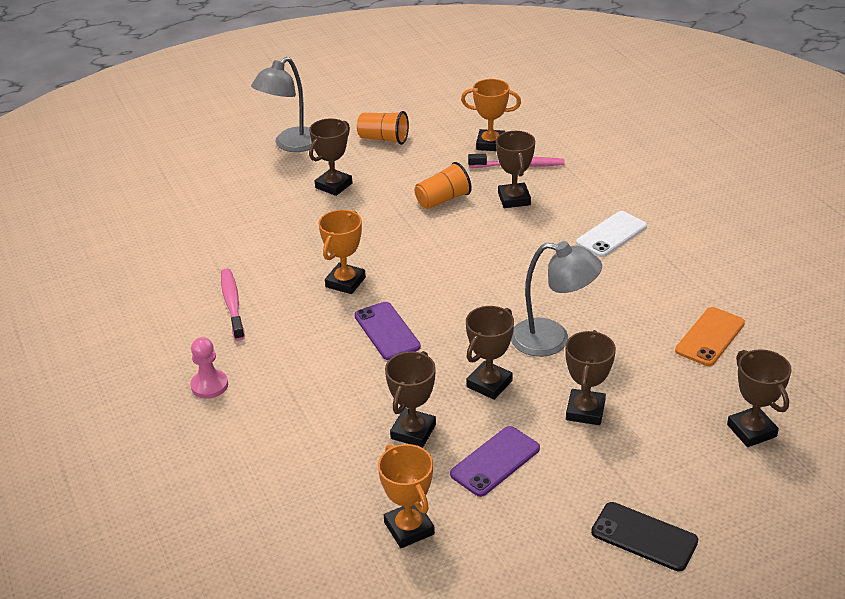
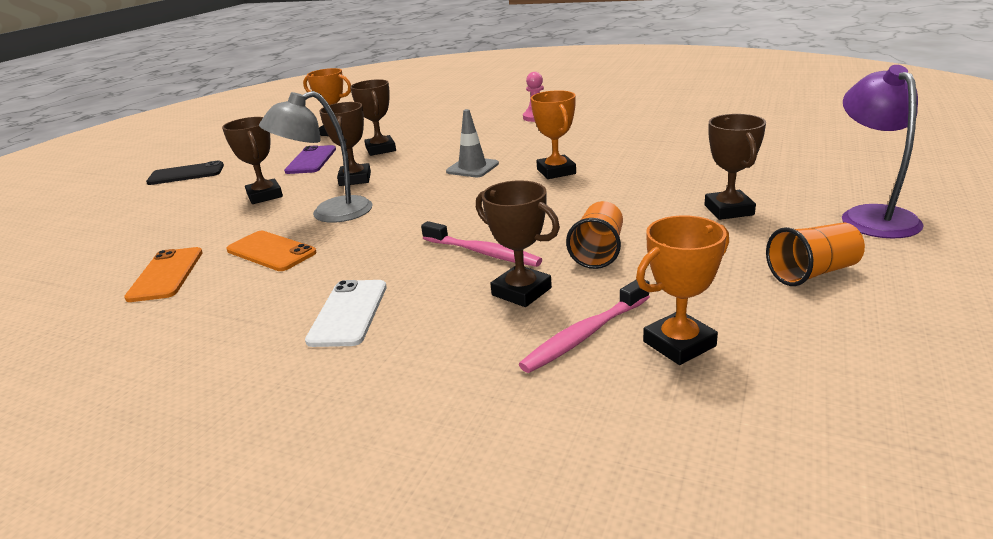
camera: 140 degrees right, 10 degrees down
(232, 304) = (606, 136): pink toothbrush -> pink toothbrush (483, 253)
(291, 145) = (872, 216): grey lamp -> purple lamp
(387, 331) = (472, 168): purple phone -> grey traffic cone
(624, 318) = (271, 251): none -> orange phone
(751, 430) = (110, 236): brown trophy -> none

